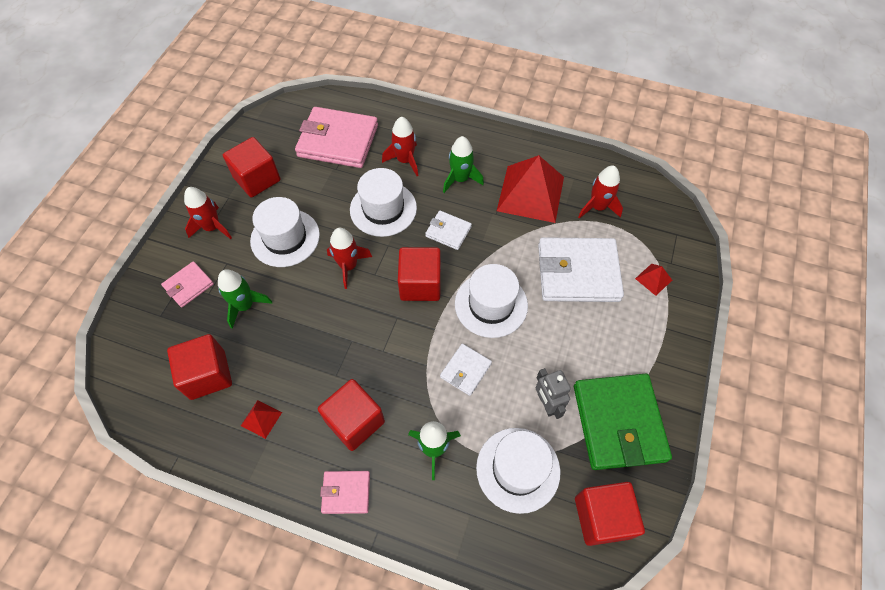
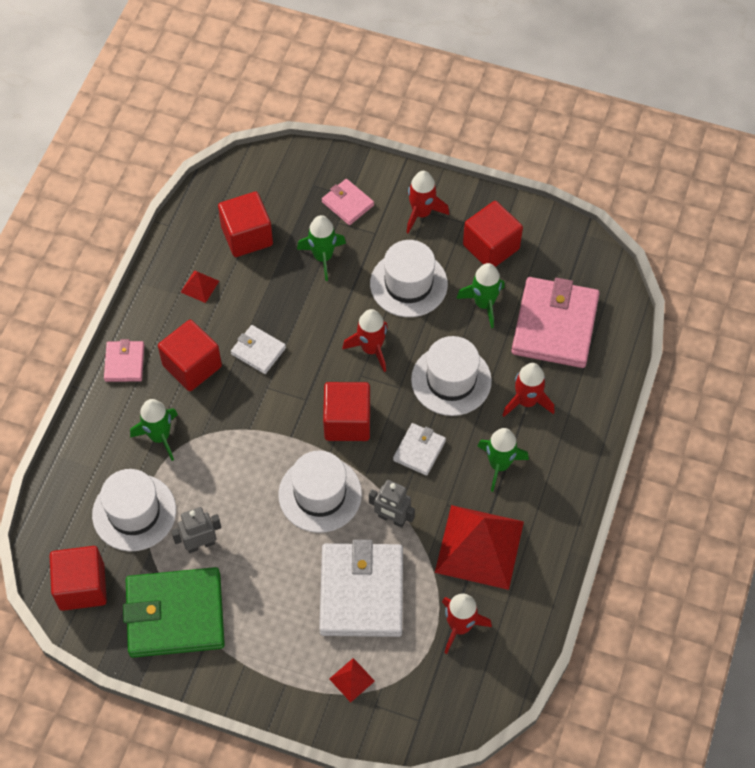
camera: 90 degrees right, 0 degrees up
(312, 185) = (484, 304): none -> green rocket
(465, 370) = (241, 466): white wallet -> white wallet (258, 351)
(511, 251) = (392, 519): none -> grey robot

